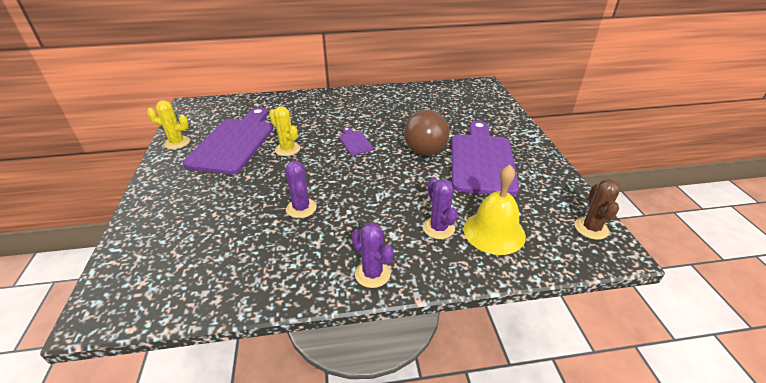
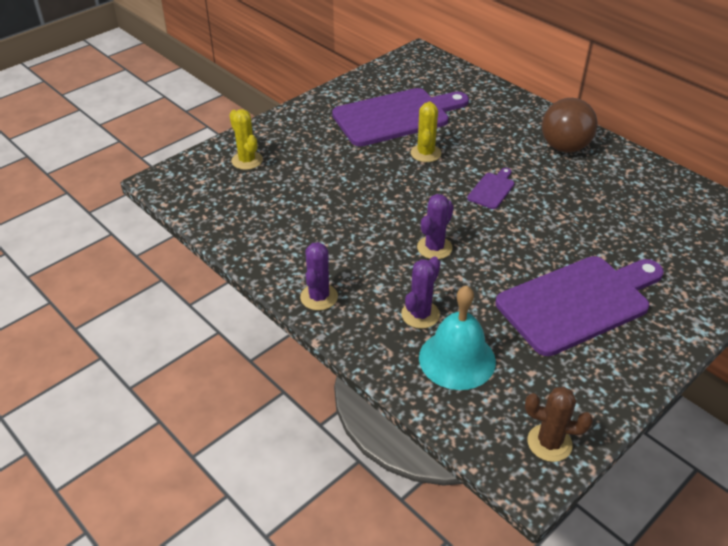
camera: 55 degrees right, 5 degrees up
(177, 143) = (358, 87): yellow cactus -> yellow cactus (247, 160)
(301, 208) = (354, 211): purple cactus -> purple cactus (434, 248)
(425, 151) = (539, 249): brown ball -> brown ball (564, 147)
(494, 232) = (457, 359): yellow bell -> turquoise bell
(591, 228) = (549, 443): brown cactus -> brown cactus turned 45 degrees clockwise

